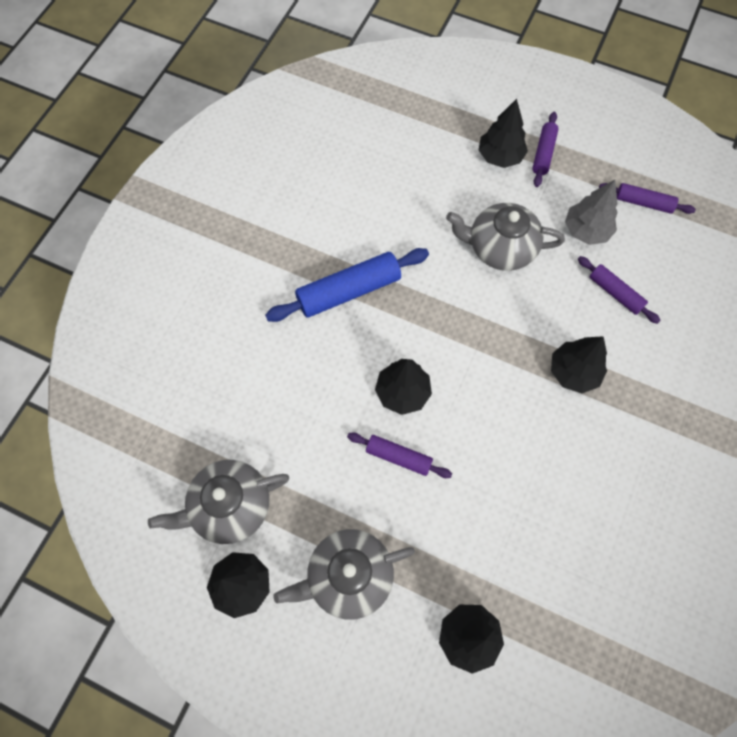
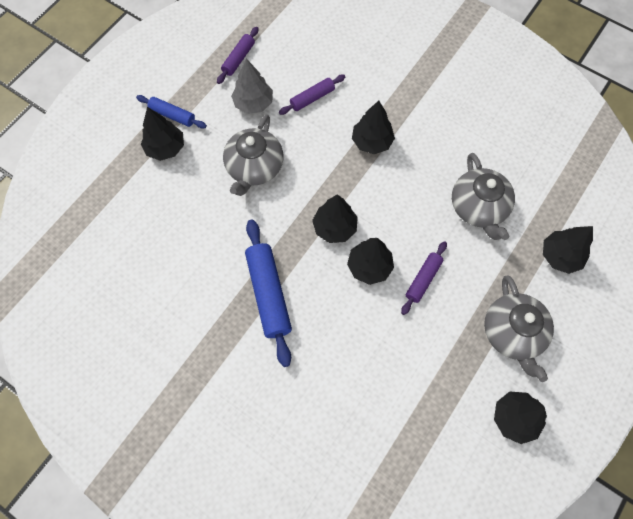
camera: 80 degrees left, 0 degrees up
(229, 506) = (449, 422): grey teapot -> grey teapot (478, 208)
(444, 346) = (334, 228): none -> black tree
(543, 153) = (172, 115): purple rolling pin -> blue rolling pin

